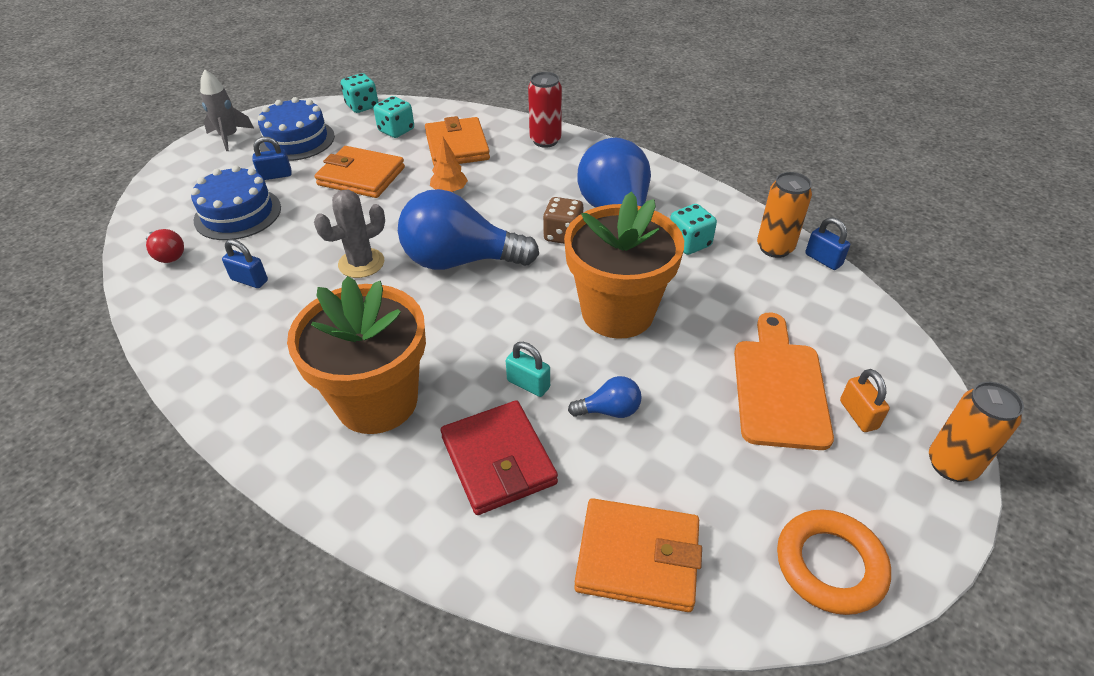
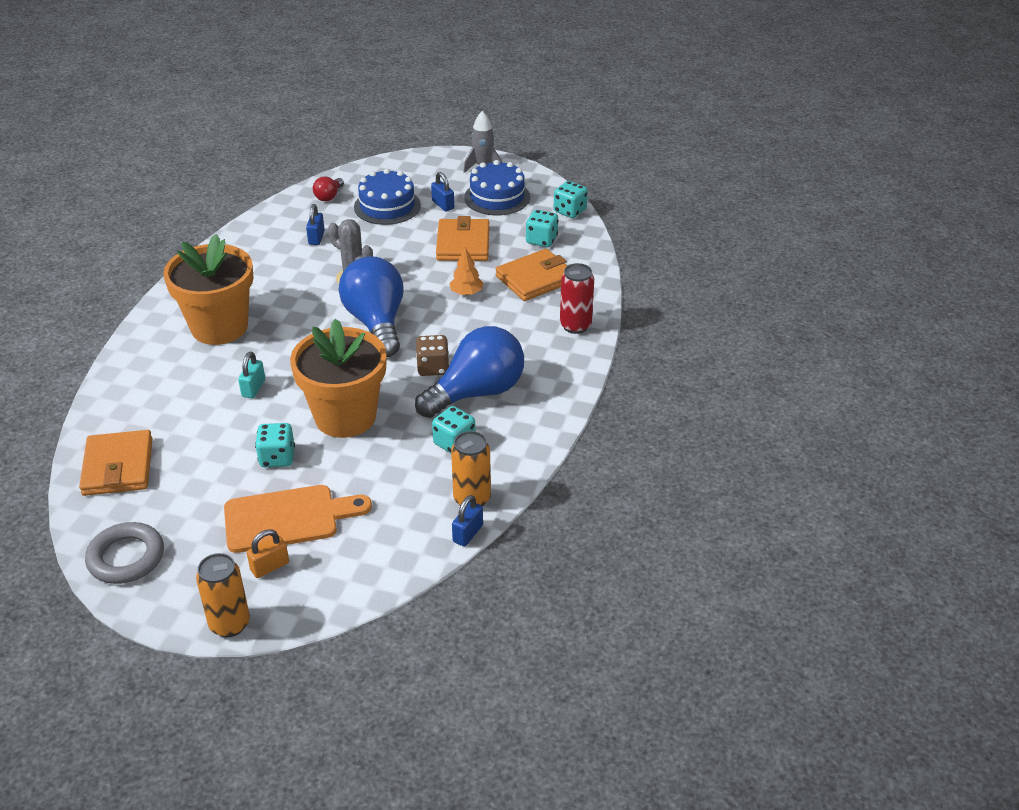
camera: 70 degrees right, 5 degrees down
(498, 460) = (182, 391): red wallet -> none
(609, 410) = (238, 432): blue light bulb -> none
(670, 381) = (277, 458): none -> turquoise dice
(830, 565) = (126, 557): orange ring -> grey ring

